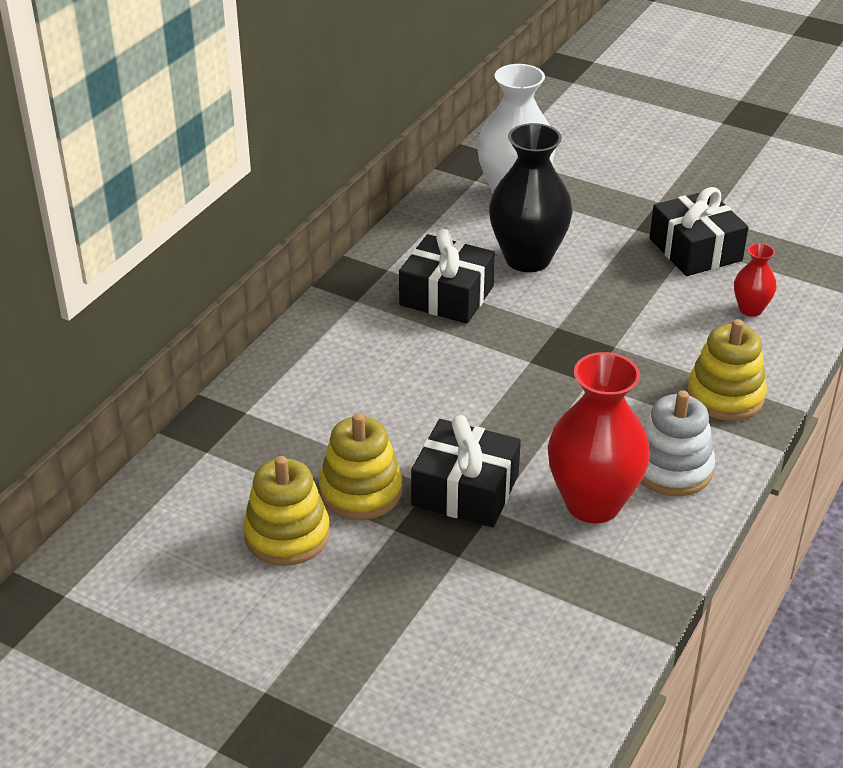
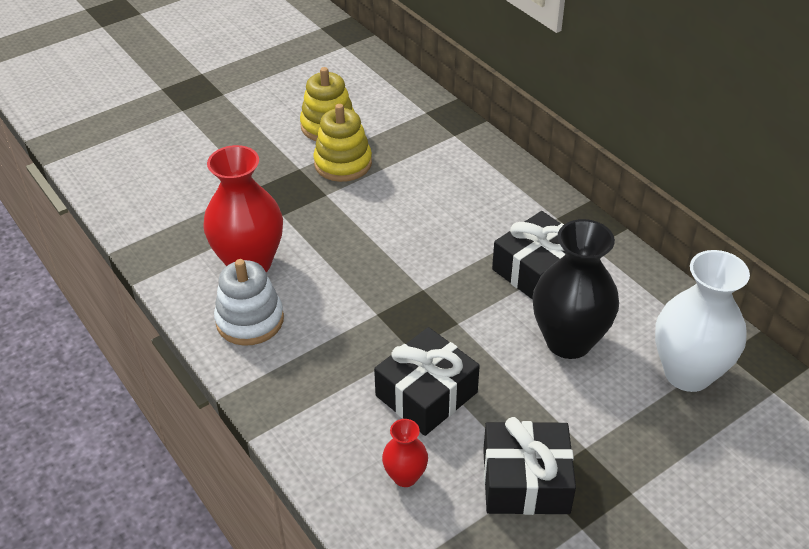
camera: 115 degrees right, 5 degrees up
(465, 490) = (309, 208): black gift -> black gift (426, 394)
(725, 396) = (303, 393): yellow stacking toy -> none

